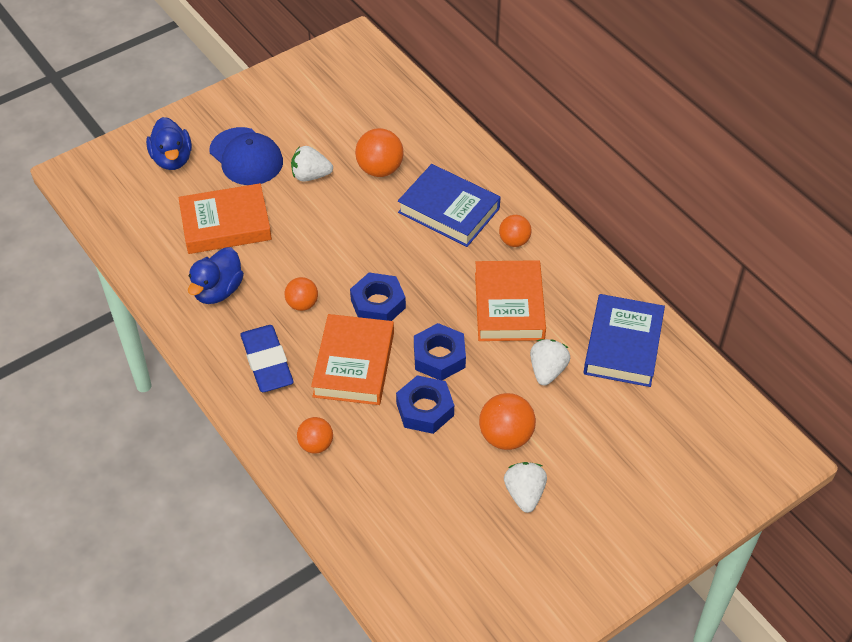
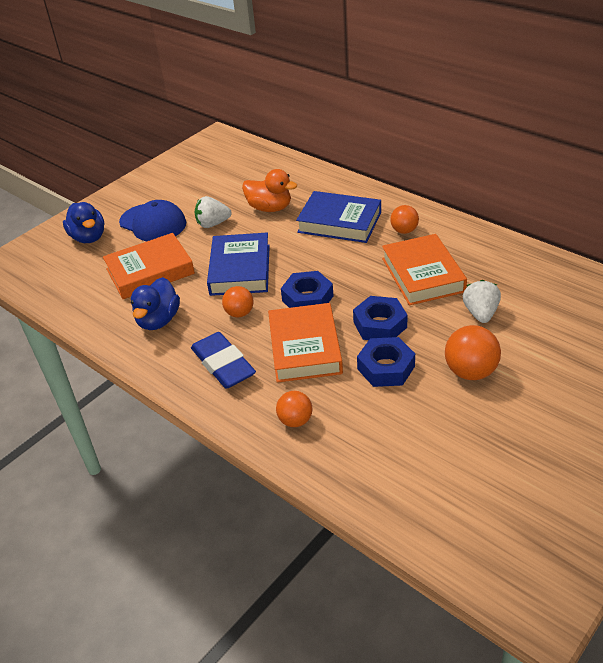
camera: 10 degrees left, 10 degrees down
(380, 169) = (270, 208): orange ball -> orange duck
(524, 494) = (512, 414): white strawberry -> none
(623, 345) = (534, 281): blue book -> blue book (240, 269)

